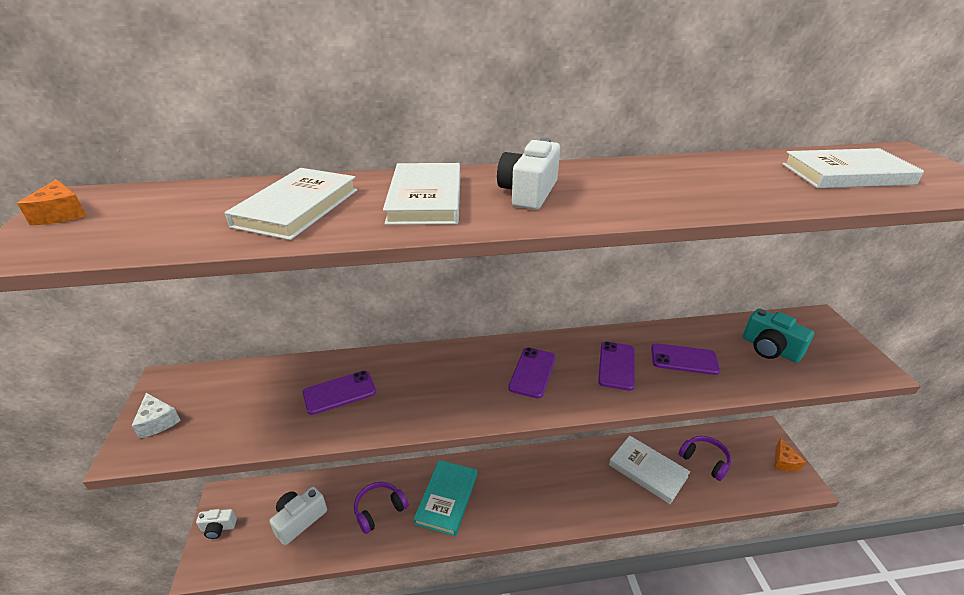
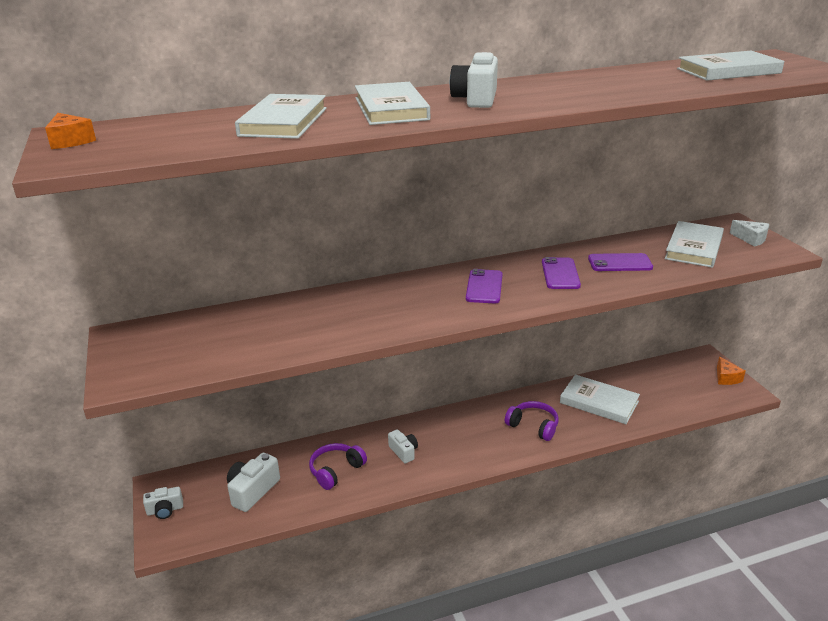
camera: 10 degrees left, 5 degrees down
(158, 422) = (132, 361): white cheese -> white cheese (751, 239)
(339, 392) = (304, 321): purple phone -> none
(447, 499) = (403, 452): turquoise book -> white camera
(705, 461) = (652, 387): purple headphones -> purple headphones (533, 426)
(770, 349) = (694, 248): turquoise camera -> white book

